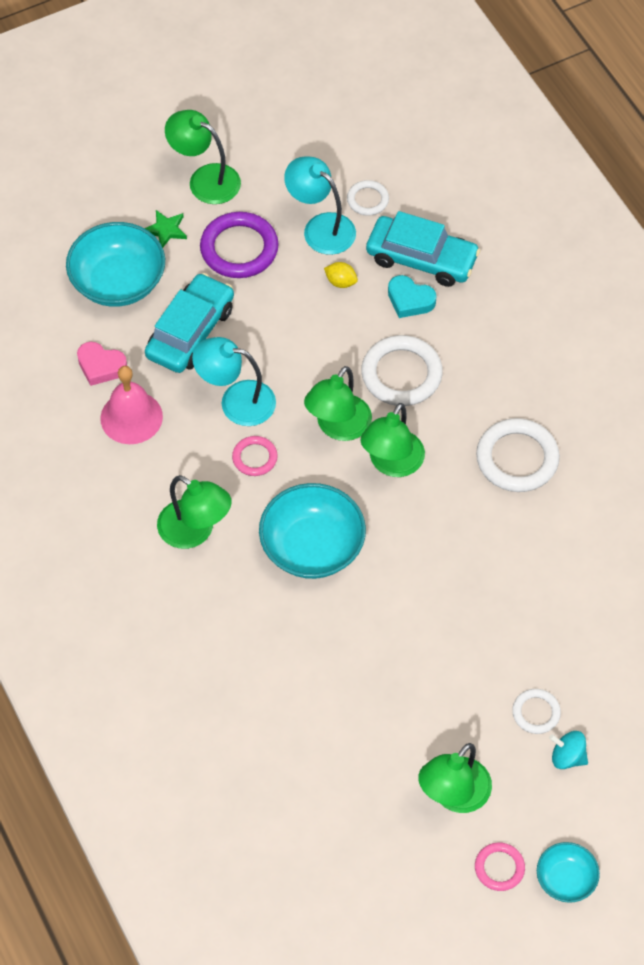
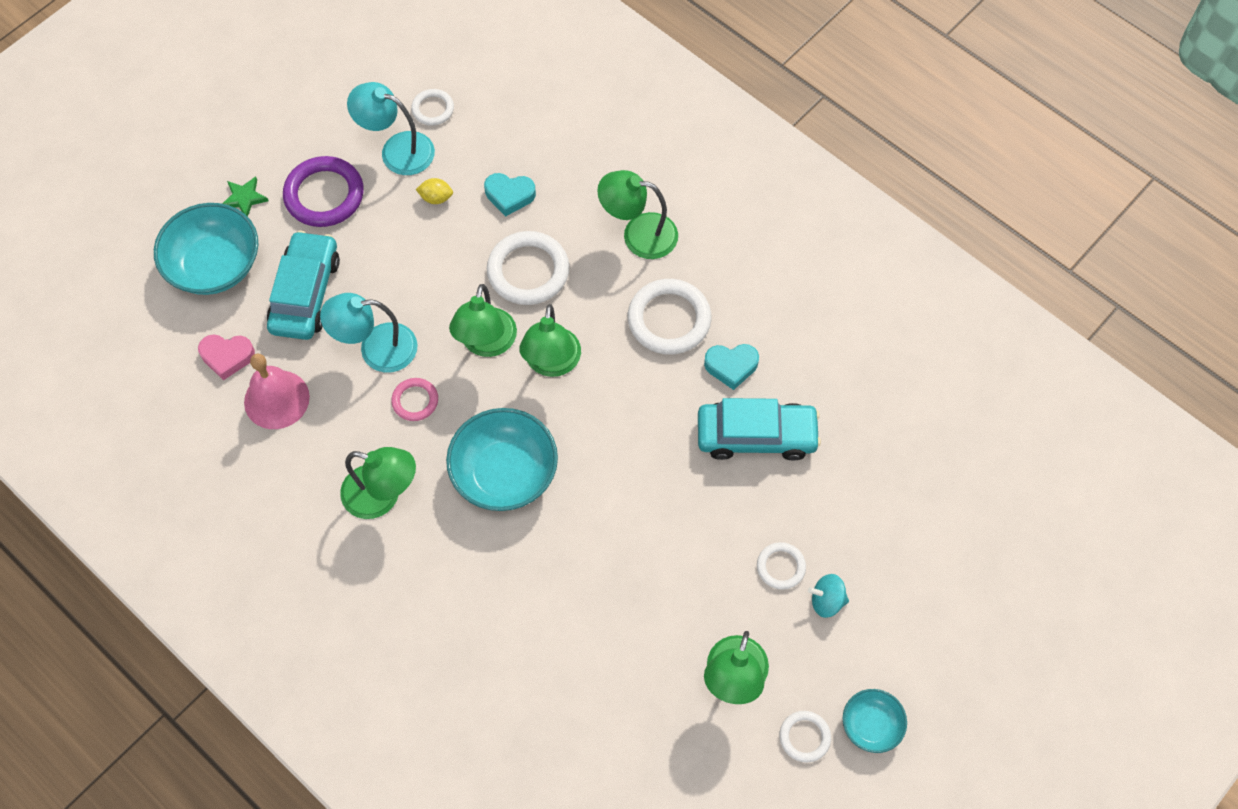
camera: 20 degrees left, 5 degrees up
(205, 179) = (265, 135): green lamp -> green lamp (638, 234)
(421, 259) = (506, 151): turquoise car -> turquoise car (756, 436)
(499, 868) = (804, 737): pink ring -> white ring
(559, 519) = (731, 366): none -> turquoise heart

